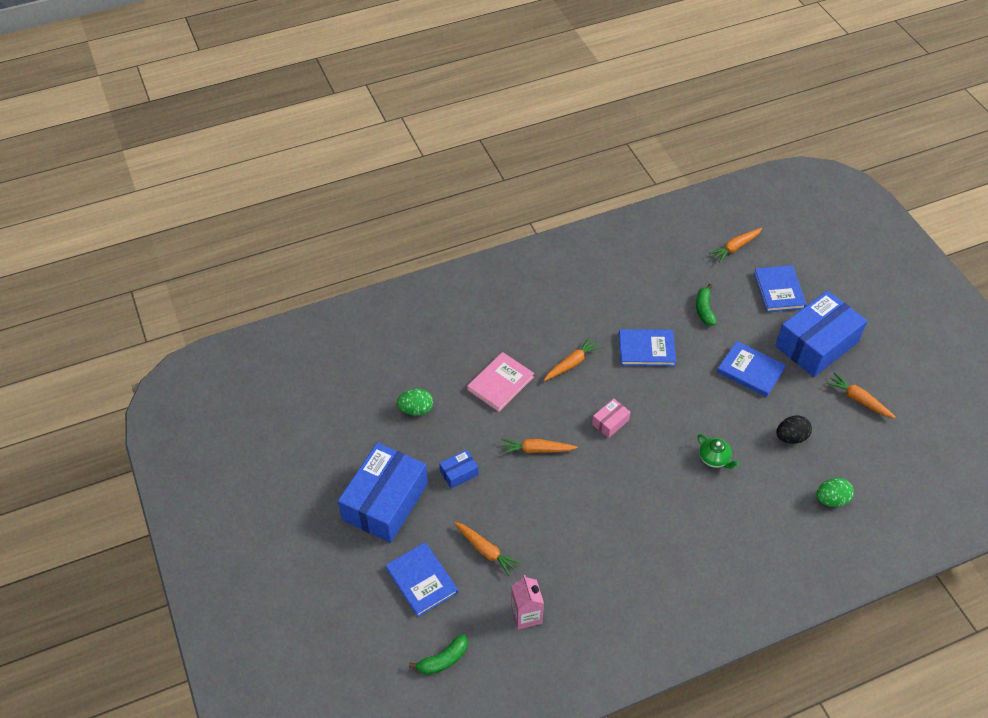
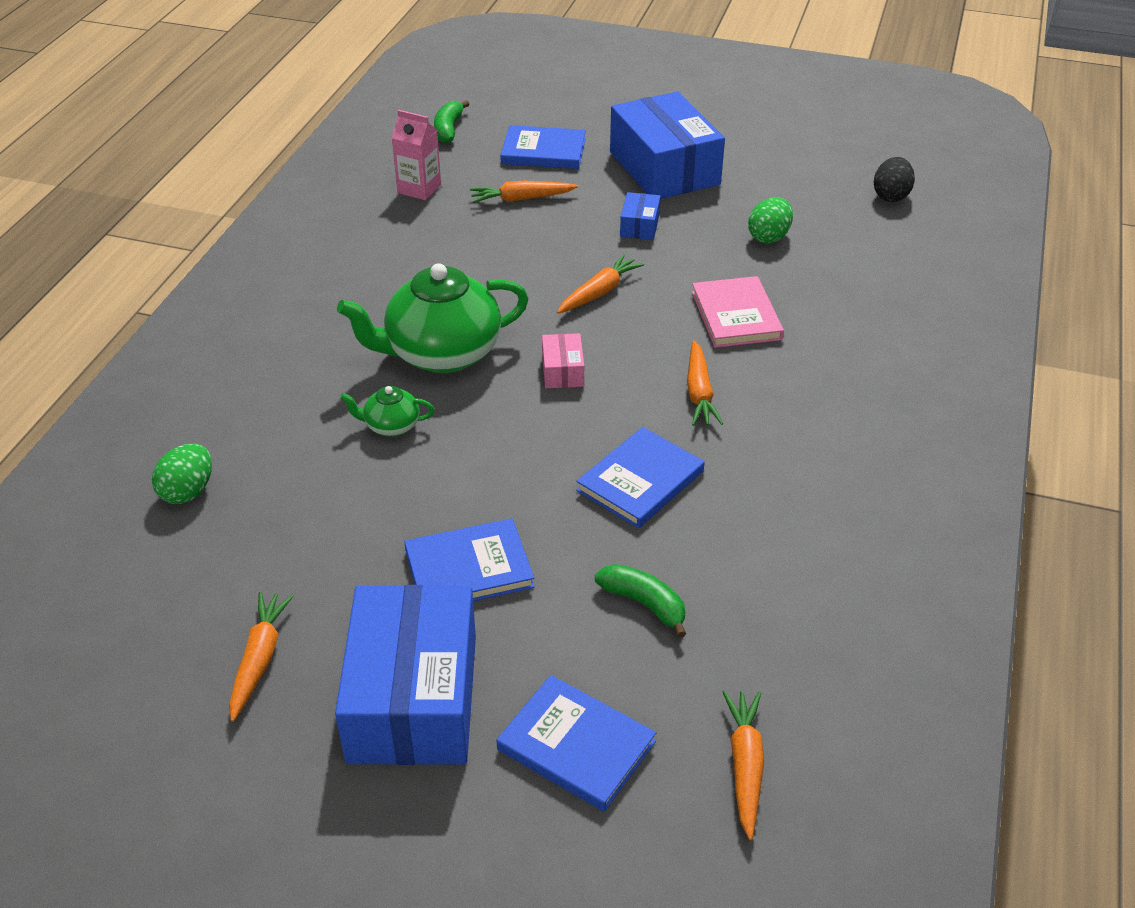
camera: 130 degrees right, 10 degrees down
(650, 479) = (441, 354): none -> green teapot
(791, 437) = (316, 524): black egg -> black egg (891, 196)
(858, 399) = (259, 659): orange carrot -> orange carrot turned 75 degrees counterclockwise

